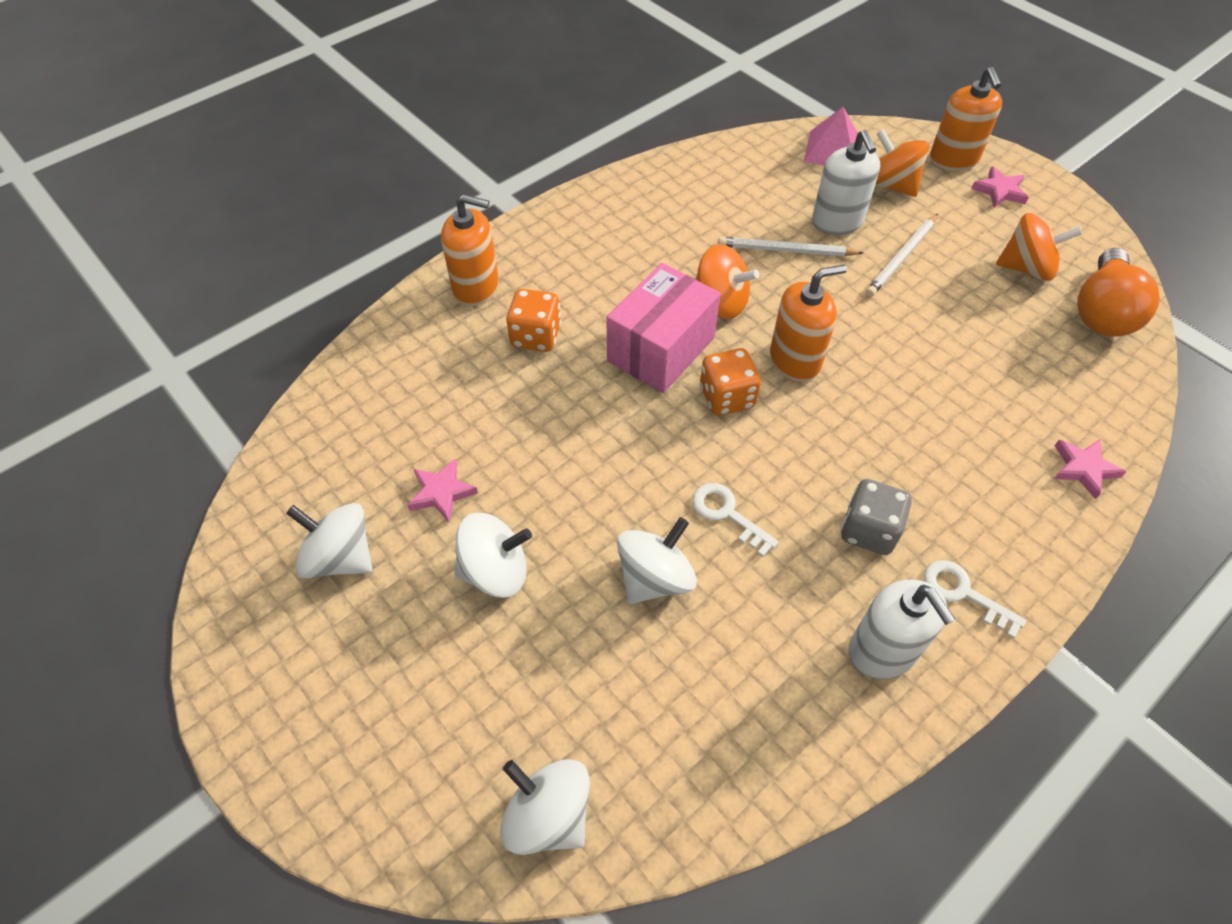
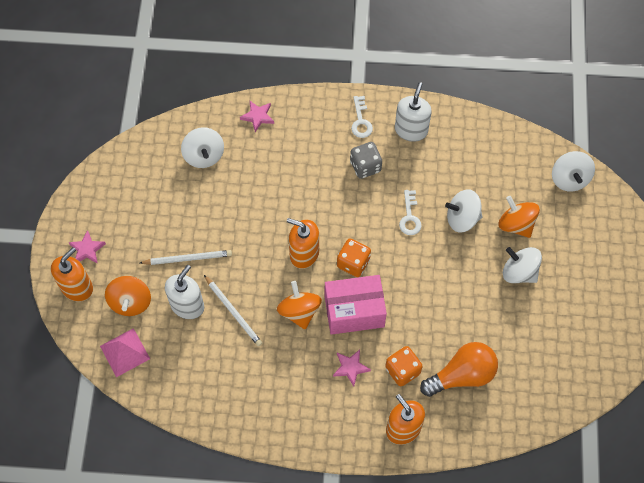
camera: 135 degrees left, 10 degrees up
(340, 557) = (575, 330): white spinning top -> white spinning top (204, 155)
(441, 492) = (513, 325): pink star -> pink star (350, 368)
(1026, 268) = (144, 203): orange spinning top -> orange spinning top (516, 224)
(1102, 311) = (147, 157): orange light bulb -> orange light bulb (462, 375)

